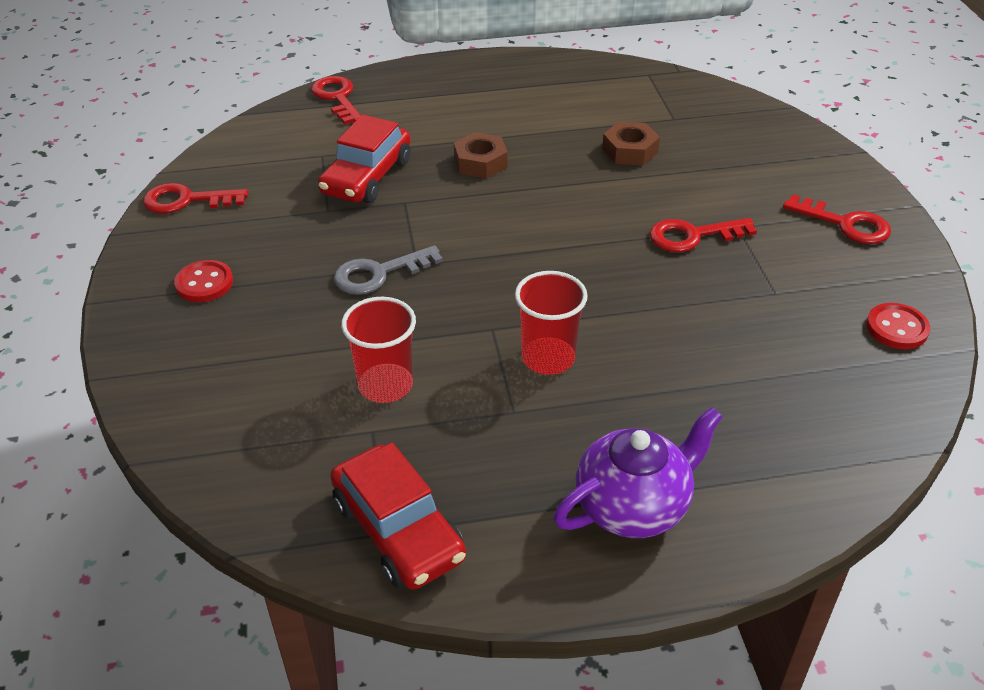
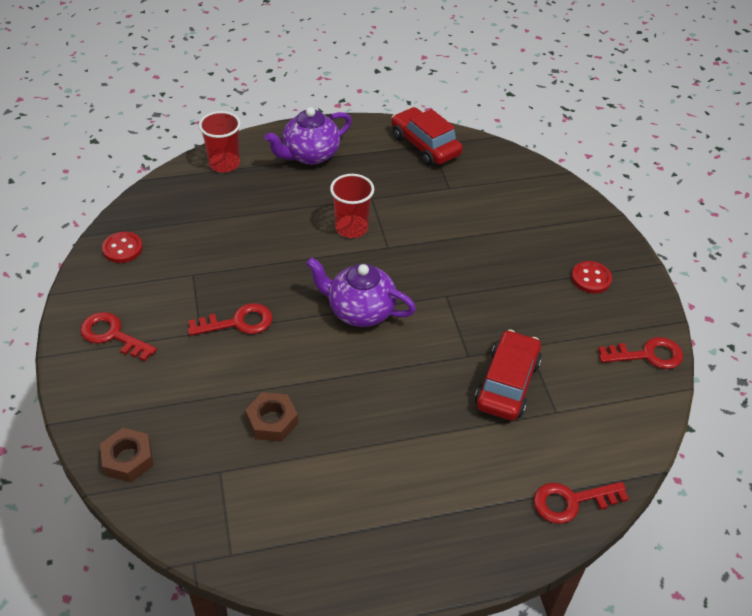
camera: 175 degrees right, 5 degrees up
(337, 98) = (571, 501): red key -> red key turned 105 degrees clockwise
(379, 273) = (471, 287): grey key -> none
(385, 385) = (447, 211): red cup -> red cup (224, 164)
(480, 162) = (410, 403): brown nut -> brown nut (128, 459)
(535, 247) = (360, 311): none -> purple teapot

